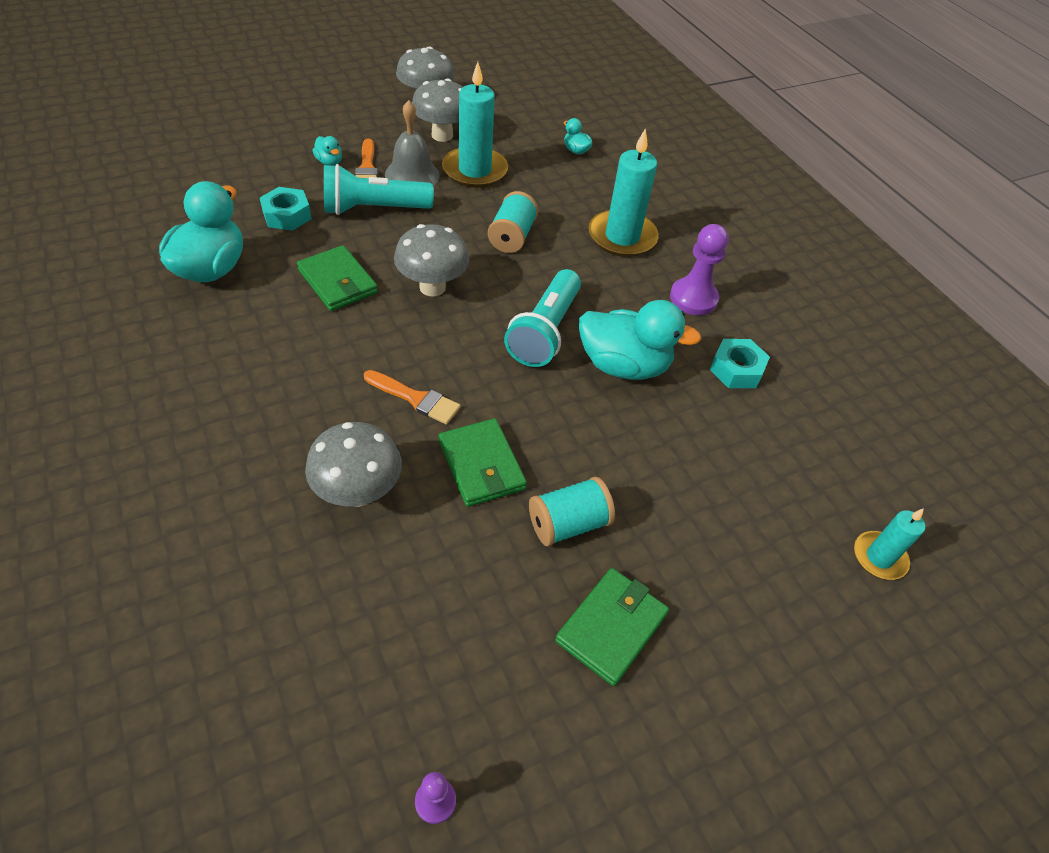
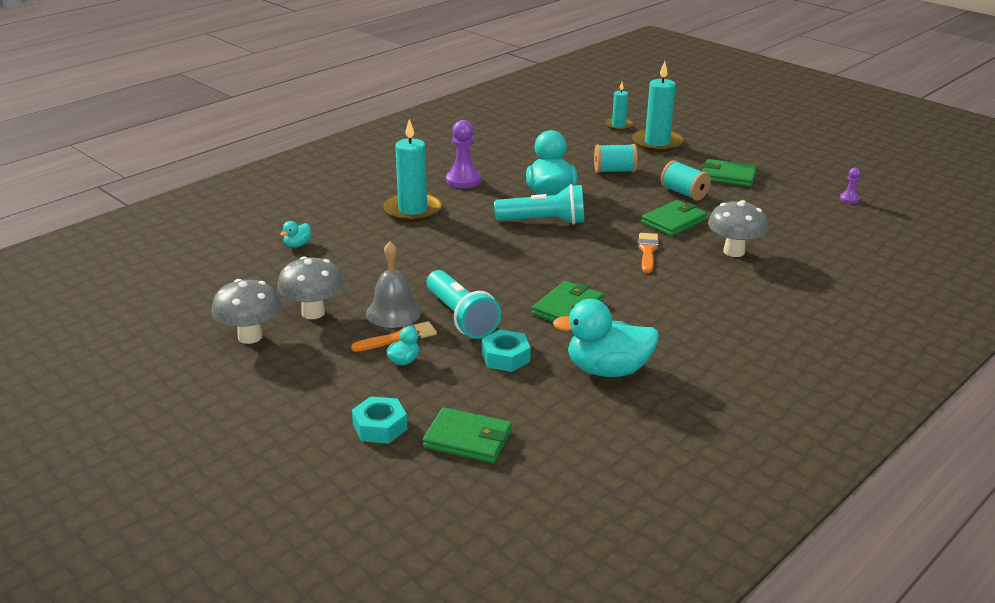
camera: 105 degrees left, 20 degrees down
(196, 165) = (468, 439): none -> green wallet
(432, 287) = (537, 269): grey mushroom -> none
(475, 170) = (364, 284): turquoise candle -> turquoise candle (657, 143)
(512, 237) = (448, 250): turquoise spool -> turquoise spool (614, 171)
(736, 370) = (520, 163): turquoise nut -> turquoise nut (380, 427)

